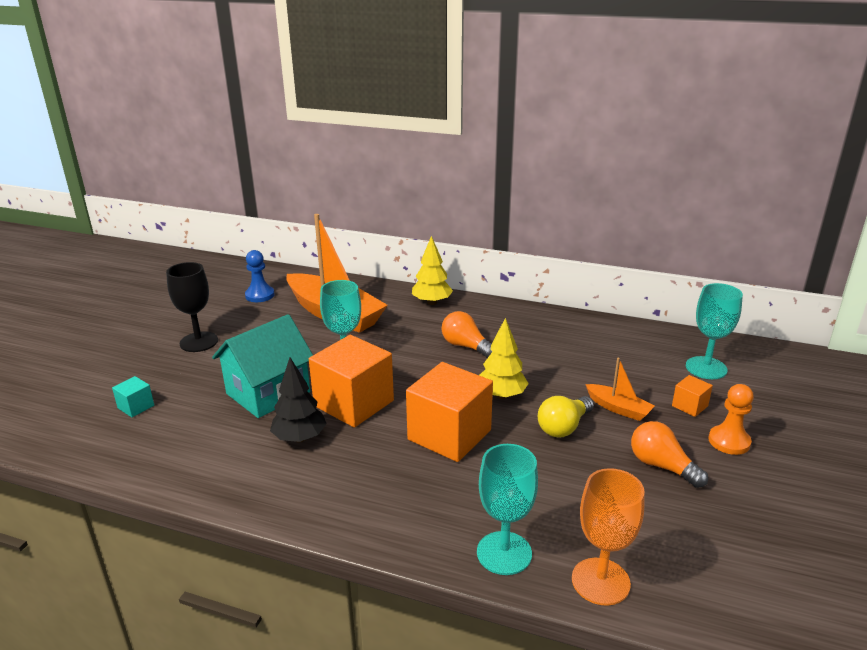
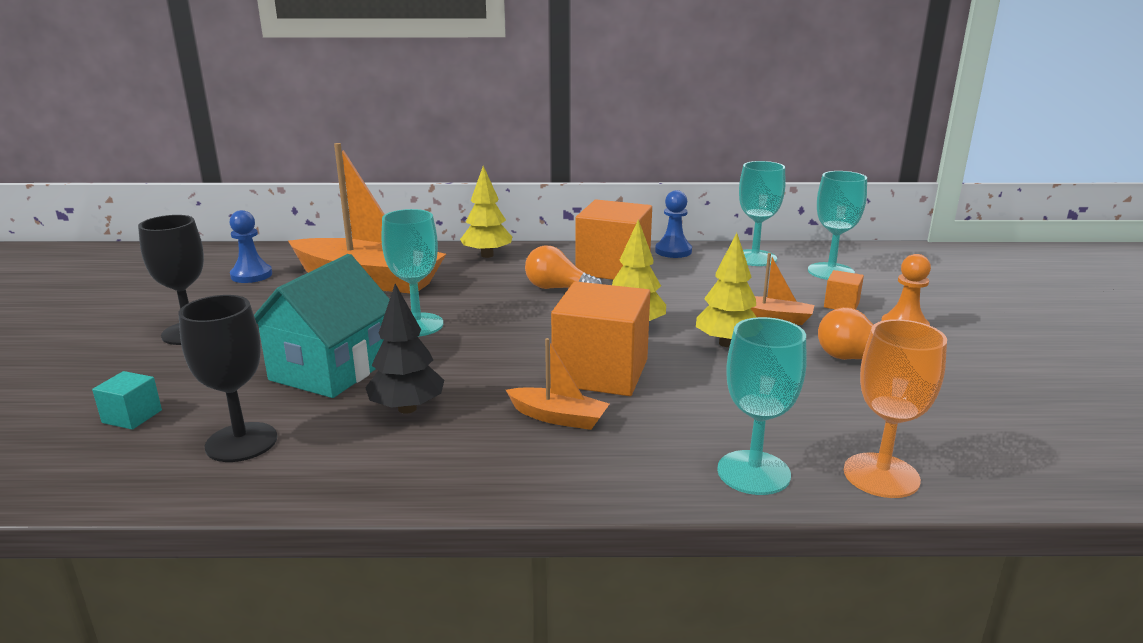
camera: 20 degrees left, 5 degrees down
(187, 442) = (241, 442): none -> black goblet
(354, 403) = (456, 362): orange cube -> orange cube (613, 268)
(395, 469) = (558, 417): none -> orange boat
(564, 427) = (726, 343): yellow light bulb -> yellow tree
(582, 322) = (673, 251): none -> blue pawn
(647, 341) = (754, 258): none -> turquoise goblet

